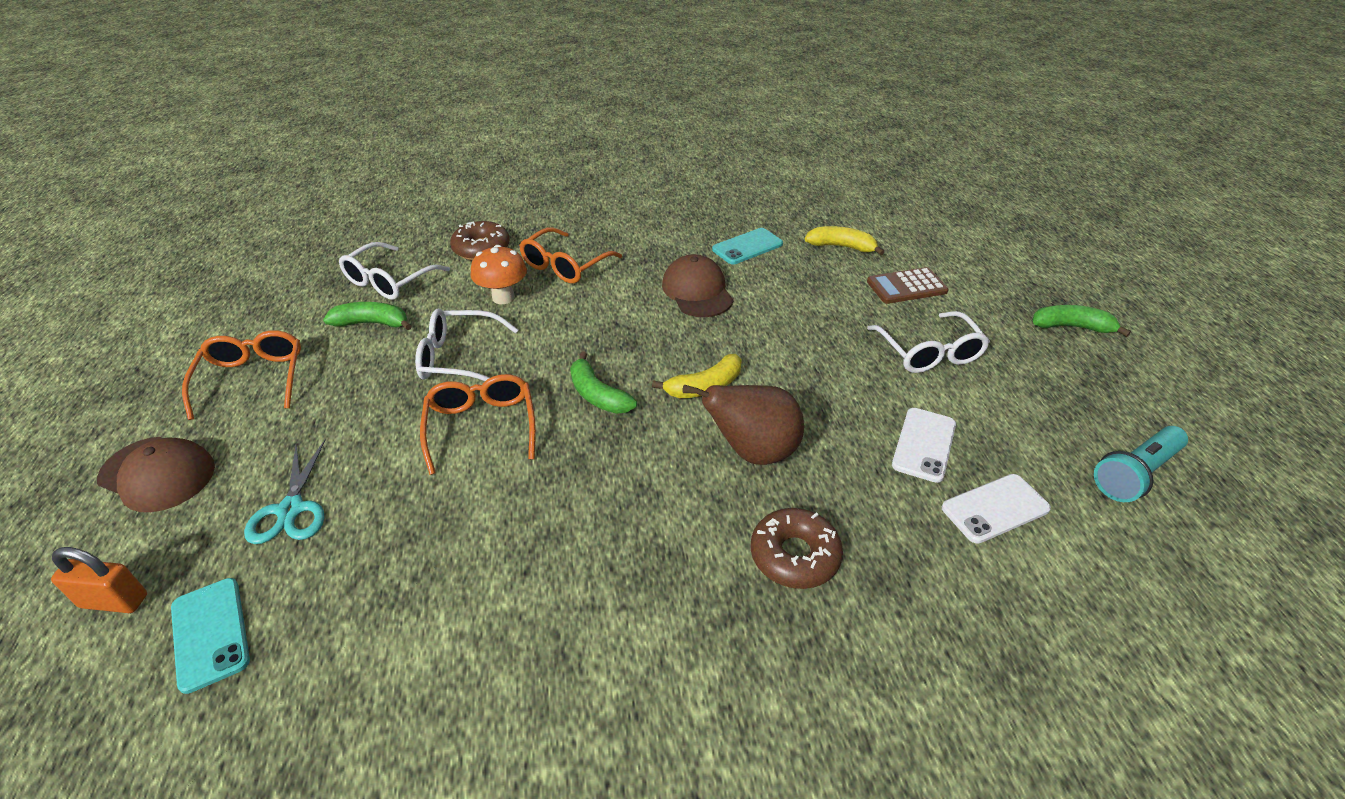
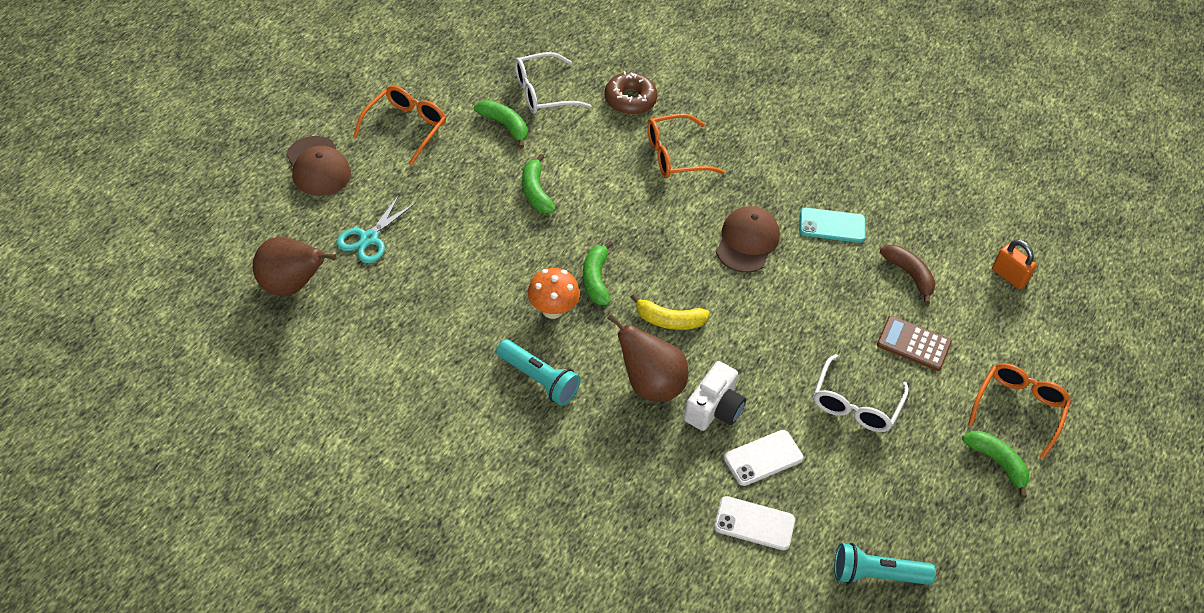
camera: 35 degrees right, 10 degrees up
(114, 601) = (260, 235): orange padlock -> orange padlock (1009, 276)
(210, 633) = (291, 285): turquoise phone -> brown pear
(458, 358) = (535, 191): white glasses -> green banana
(481, 426) = (508, 254): orange glasses -> orange glasses (1019, 408)
(503, 297) = (606, 158): orange mushroom -> orange mushroom (552, 310)
(639, 525) = (538, 379): none -> turquoise flashlight
(794, 555) = (604, 459): brown donut -> none
(832, 433) = (714, 408): none -> white camera
(841, 247) = (909, 275): yellow banana -> brown banana

